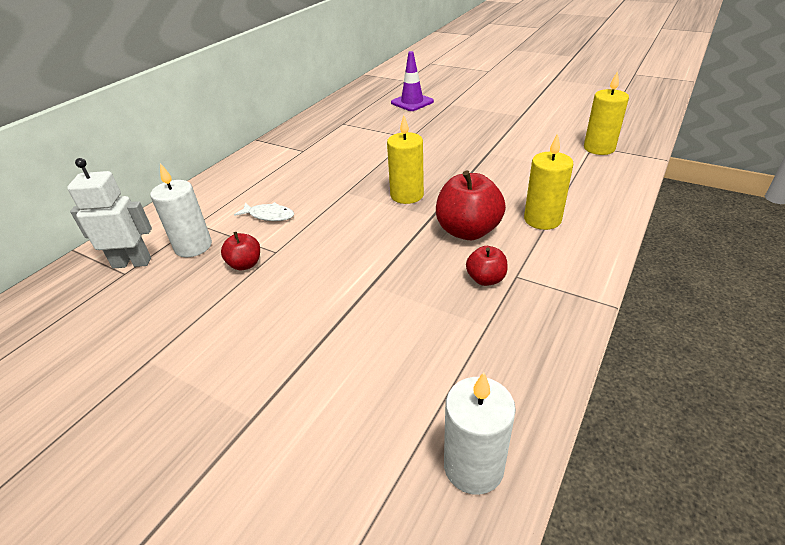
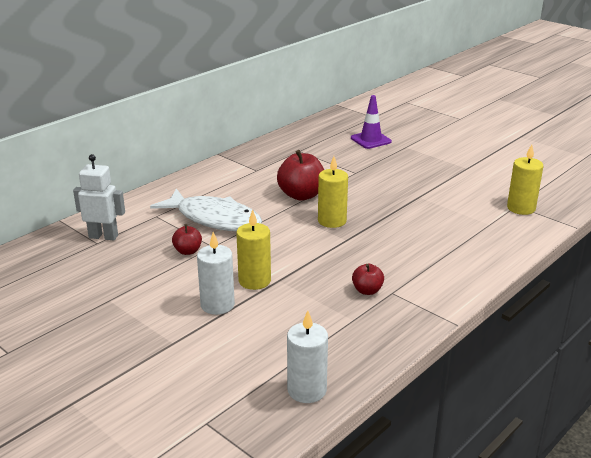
camera: 10 degrees right, 10 degrees down
(193, 246) = (150, 232): white candle -> white candle (217, 305)
(269, 215) = (214, 219): white fish -> white fish, size x2.32
(468, 231) = (370, 255): red apple -> red apple (301, 195)
(542, 219) = (435, 257): yellow candle -> yellow candle (254, 281)

